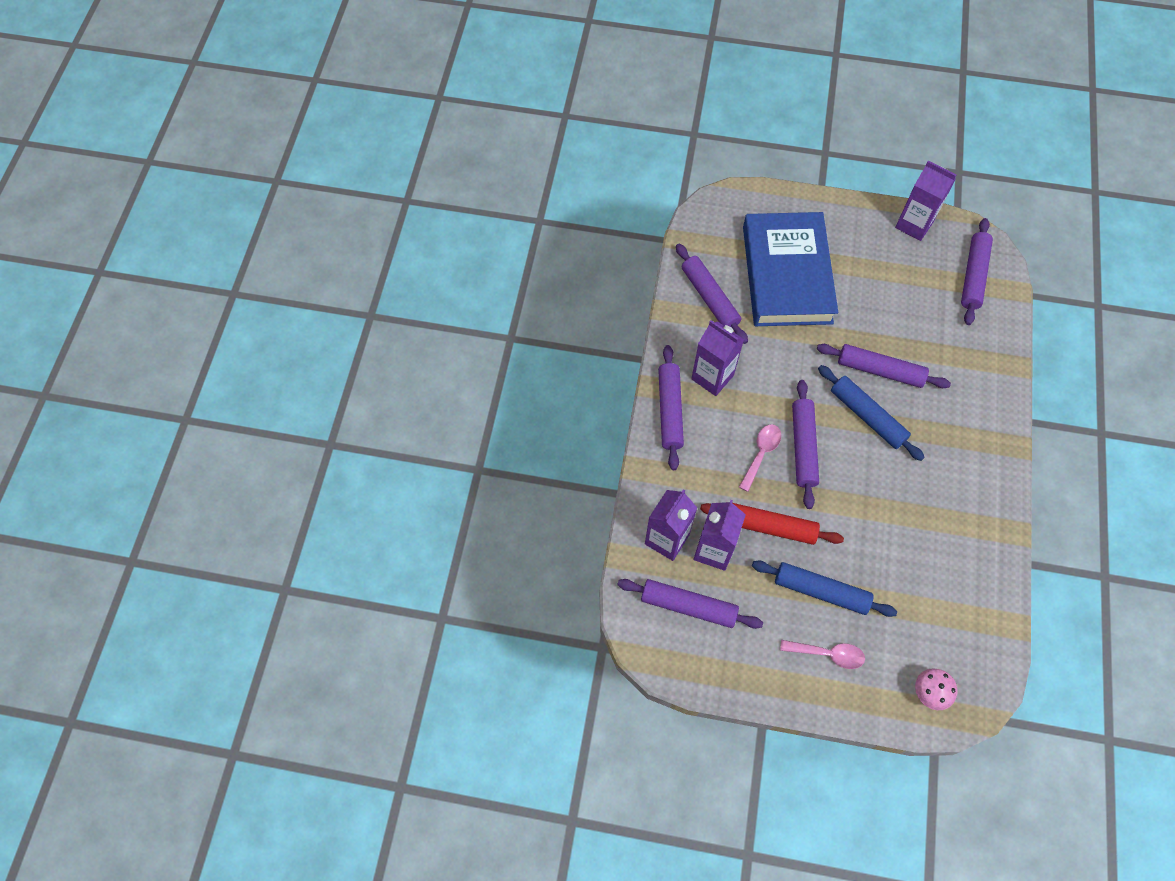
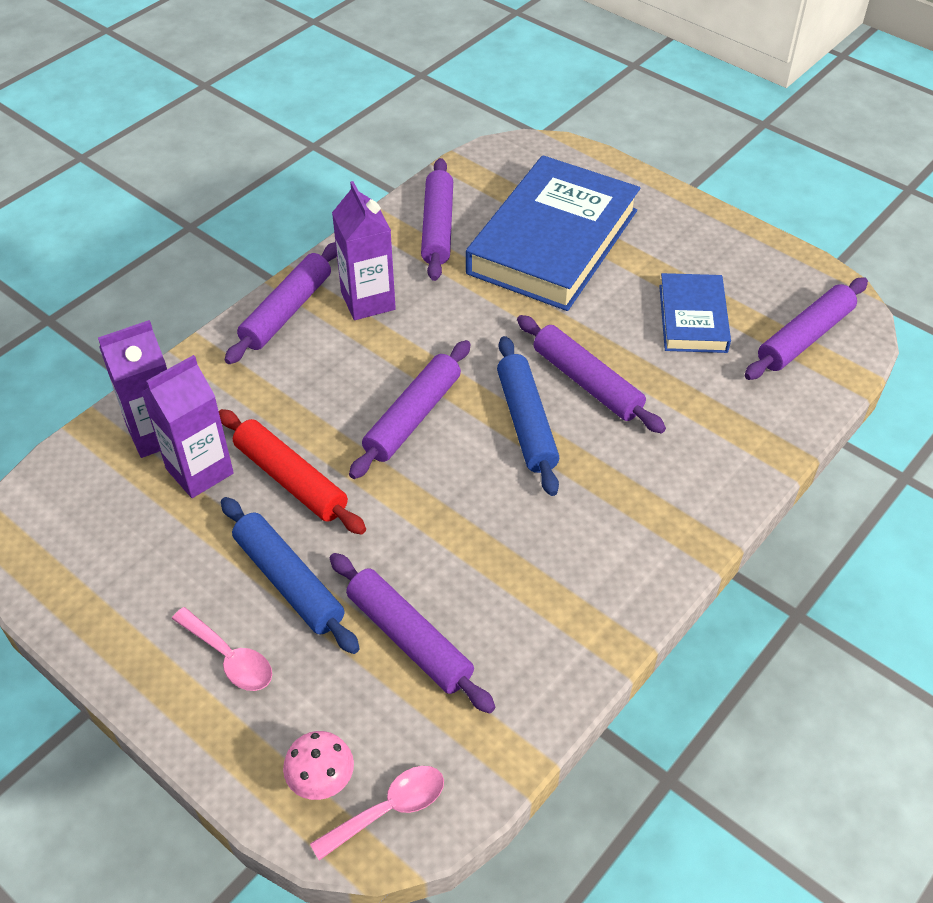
camera: 30 degrees right, 15 degrees down
(688, 606) = (111, 514): purple rolling pin -> purple rolling pin (409, 639)
(761, 454) = (353, 400): pink spoon -> pink spoon (389, 809)
(905, 293) = (692, 318): none -> blue book
(914, 225) = (765, 256): purple carton -> none

